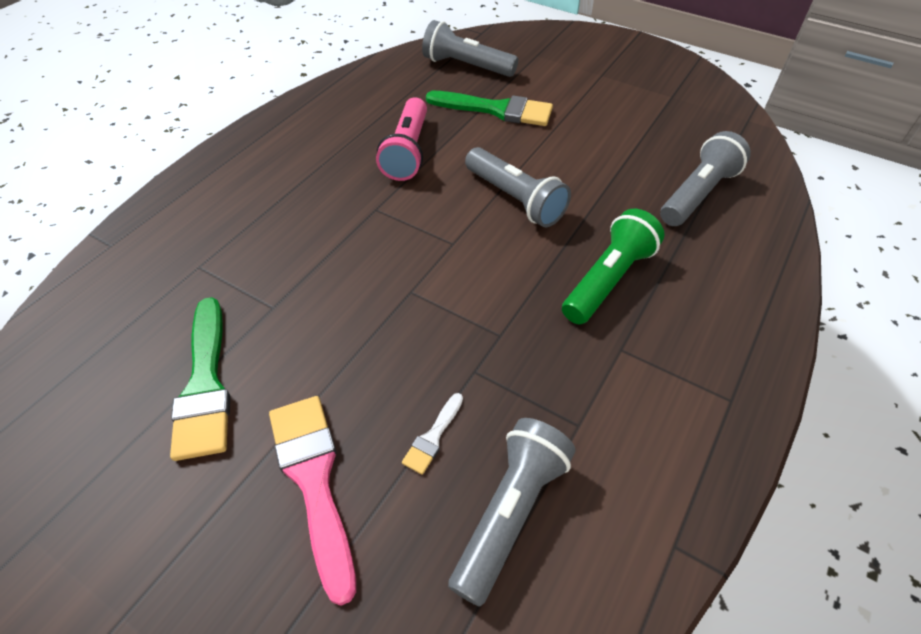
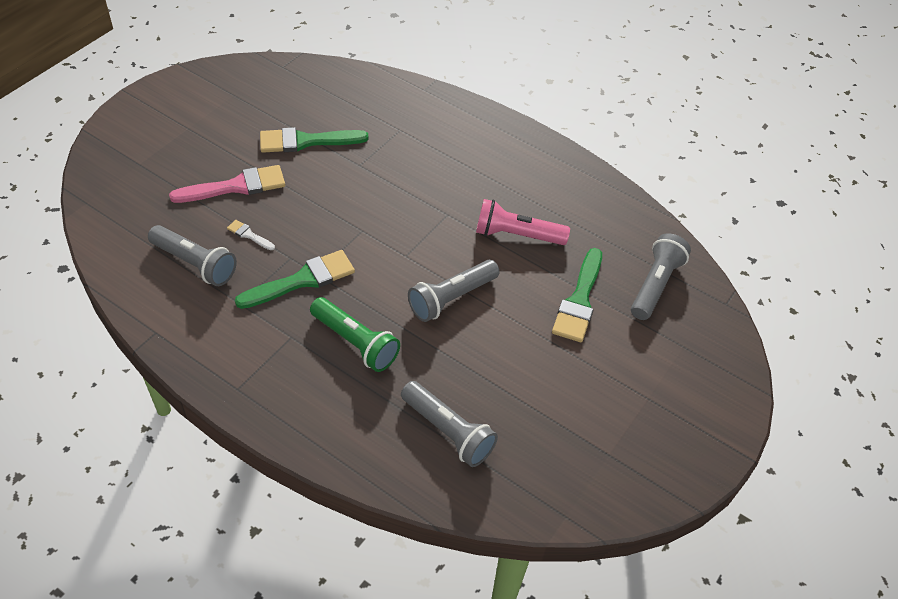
camera: 90 degrees right, 0 degrees up
(516, 349) = (302, 280): none -> green brush

